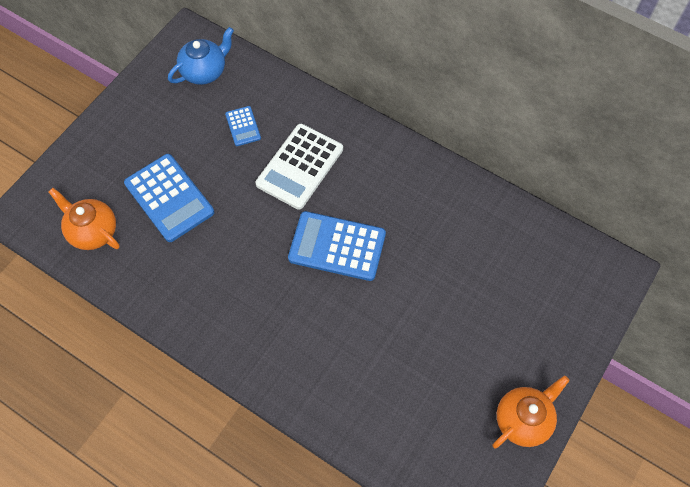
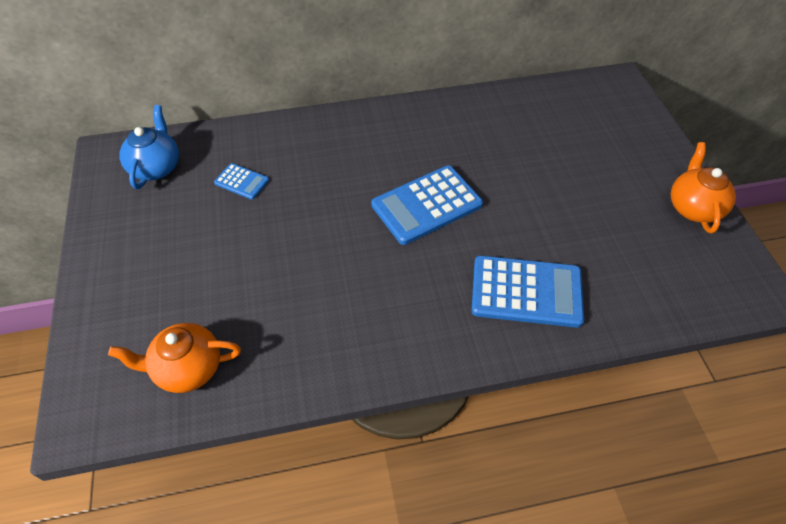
camera: 45 degrees left, 10 degrees down
(169, 198) = (236, 281): blue calculator -> blue calculator (526, 291)
(300, 167) = (327, 175): white calculator -> none

